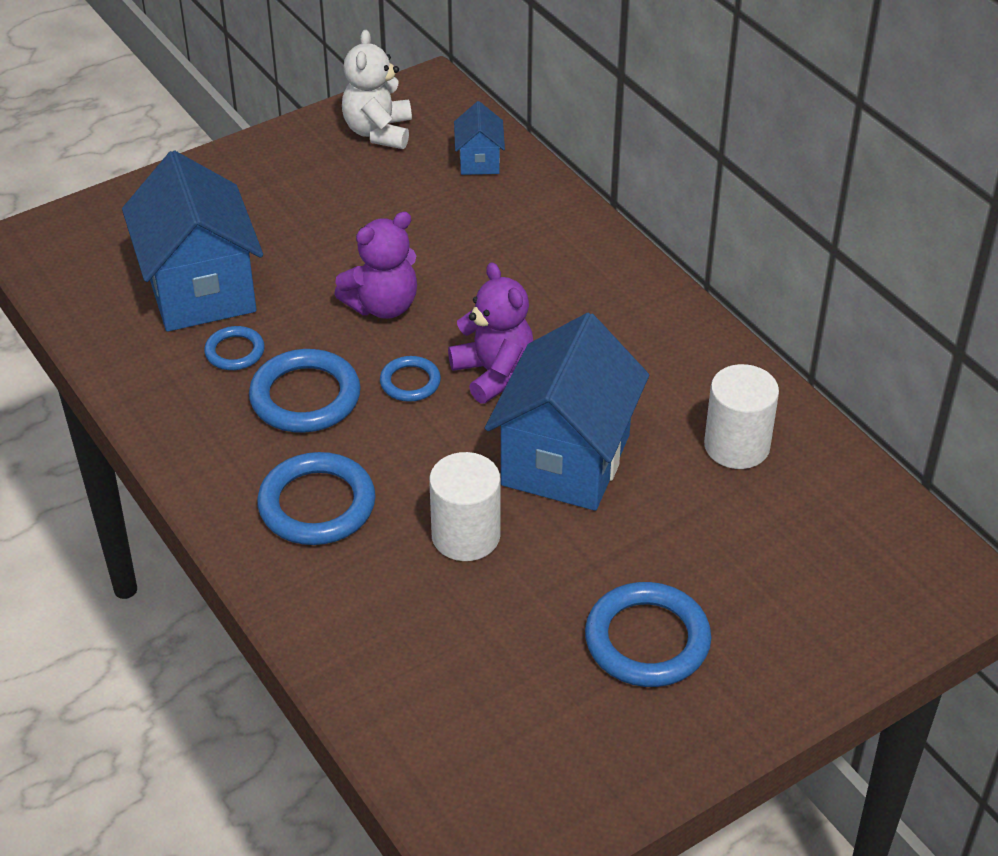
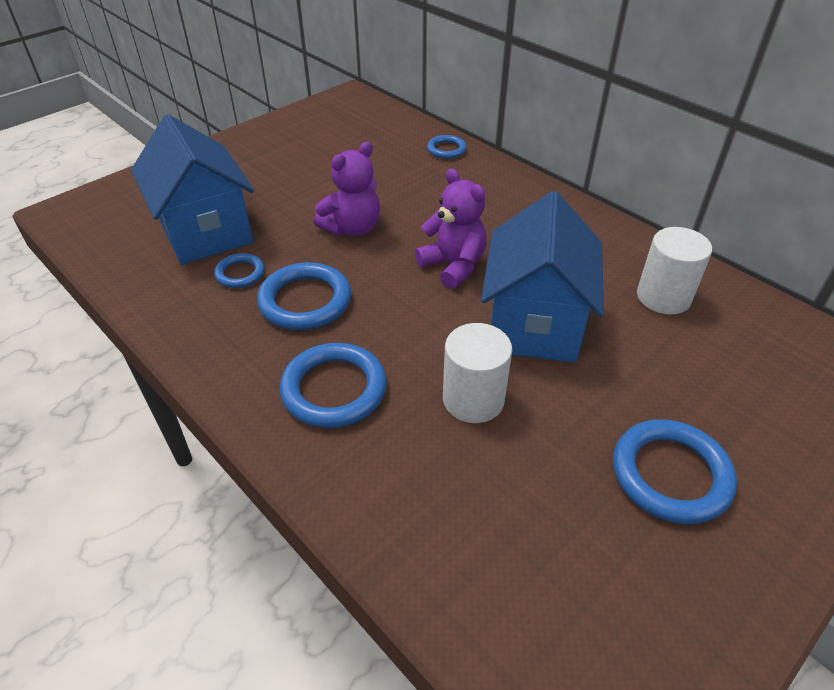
camera: 10 degrees left, 0 degrees up
(378, 132) = (322, 122): white teddy bear -> none
(410, 382) = (389, 280): blue ring -> blue ring (446, 149)
(479, 161) = (397, 132): blue house -> none

